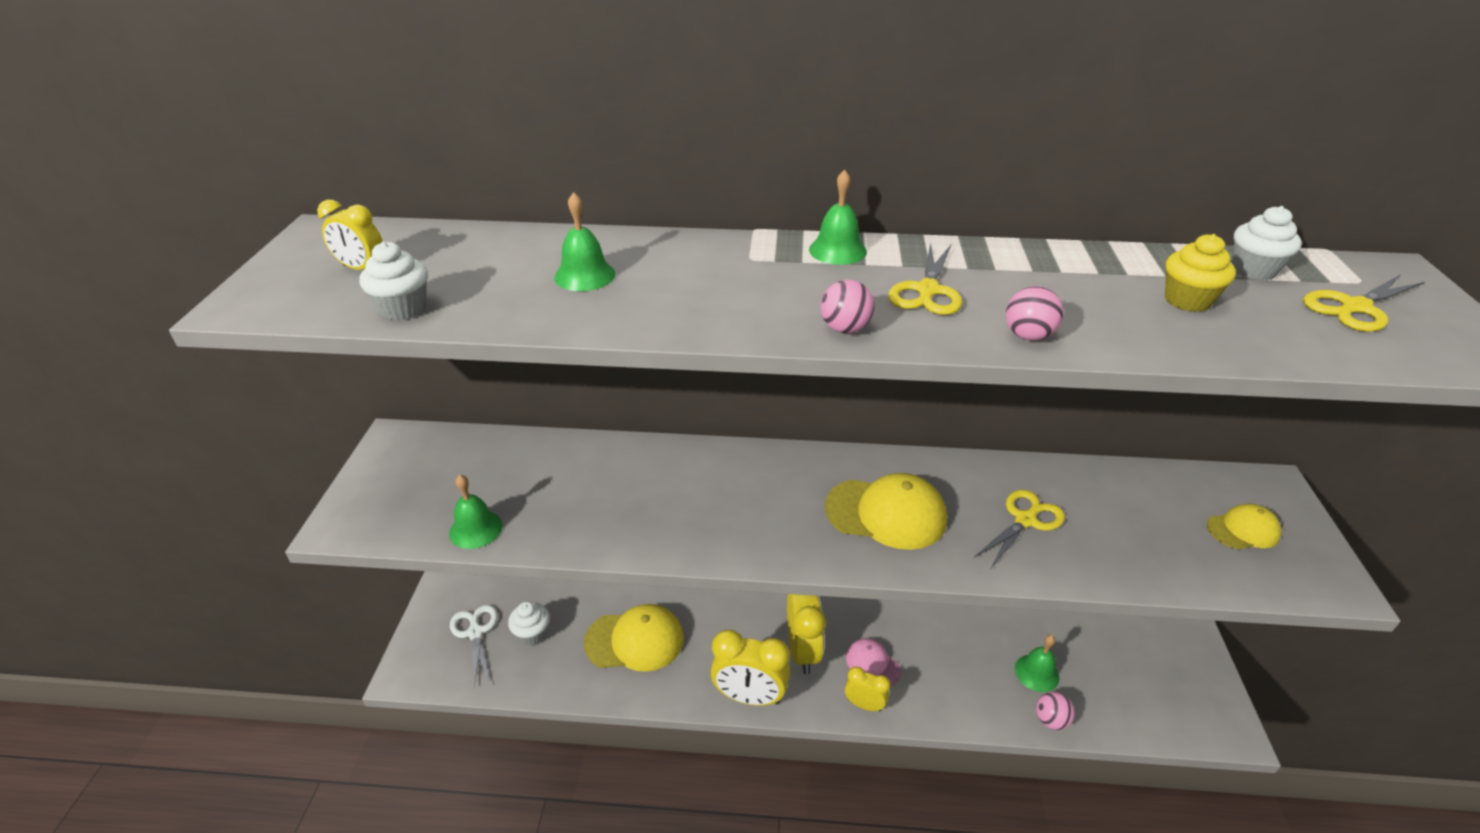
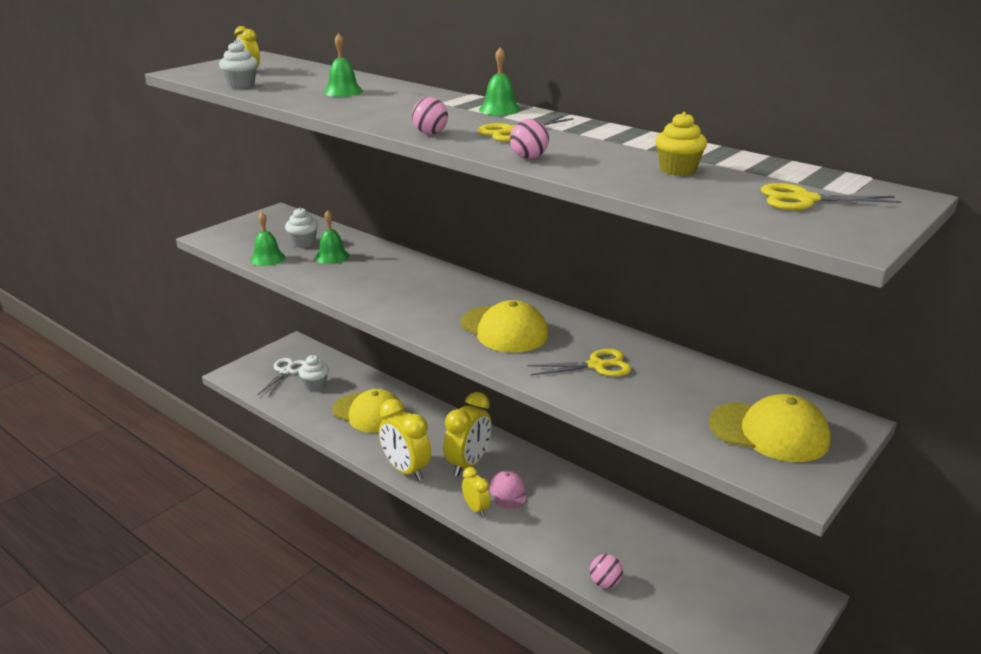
camera: 35 degrees right, 10 degrees down
(1037, 673) = (629, 554): green bell -> green bell (332, 256)
(1243, 530) = (769, 432): yellow cap -> yellow cap, size x1.75
(1253, 270) = (772, 171): white cupcake -> white cupcake (303, 243)

